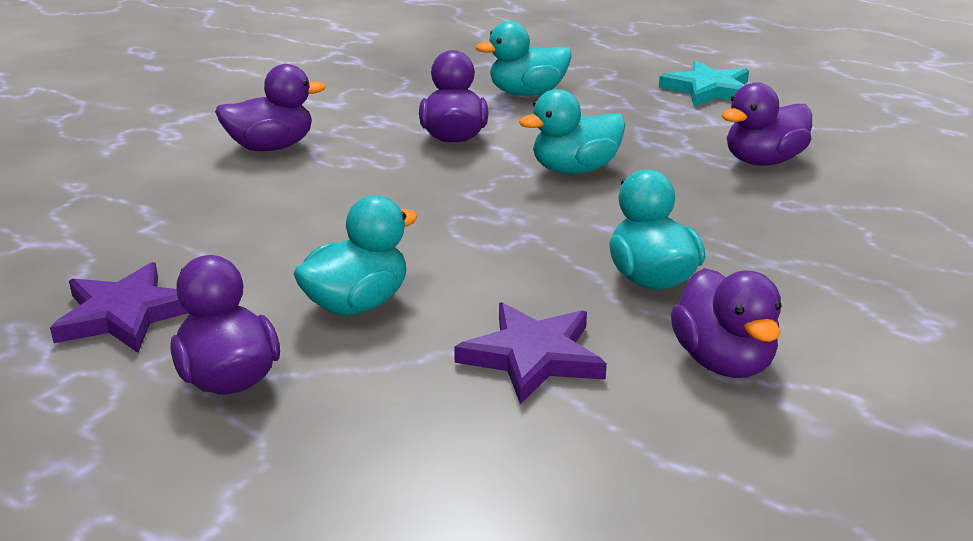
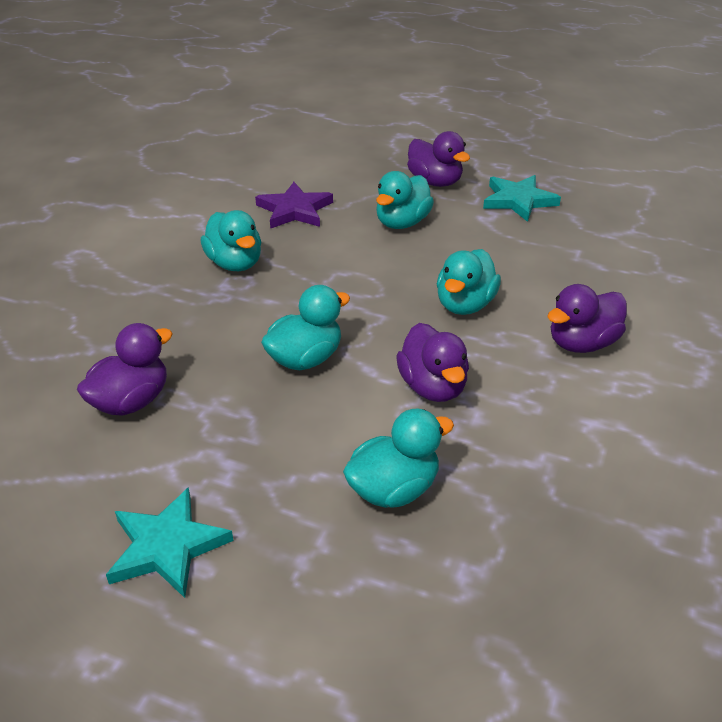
camera: 165 degrees right, 10 degrees up
(125, 314) = (518, 200): purple star -> turquoise star
(360, 192) = (465, 305): none -> turquoise duck
(723, 361) = (195, 221): purple duck -> none

